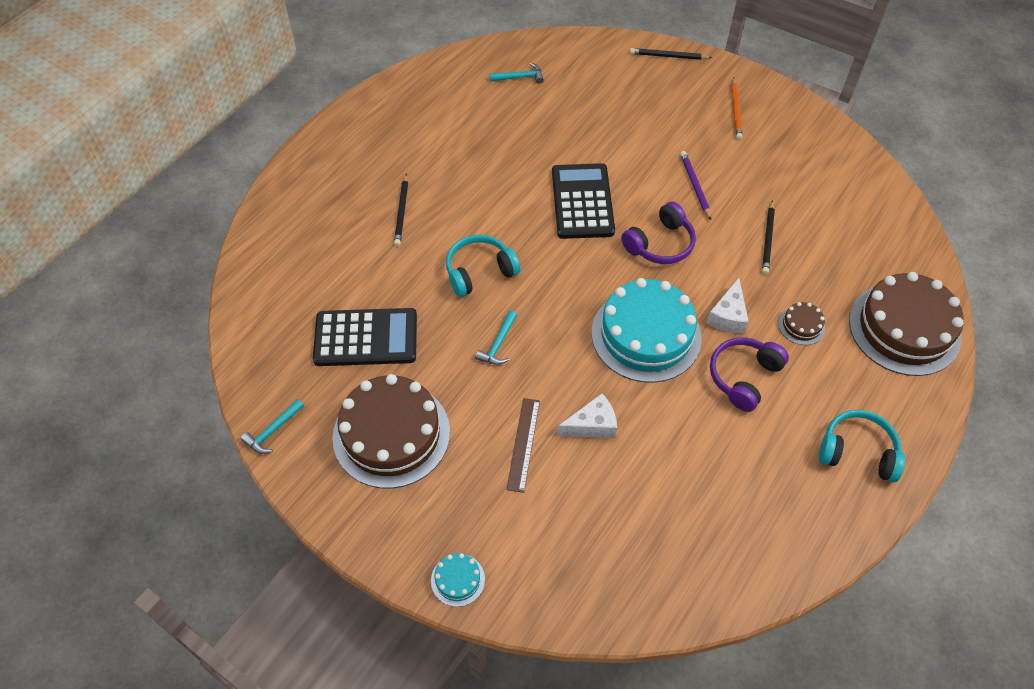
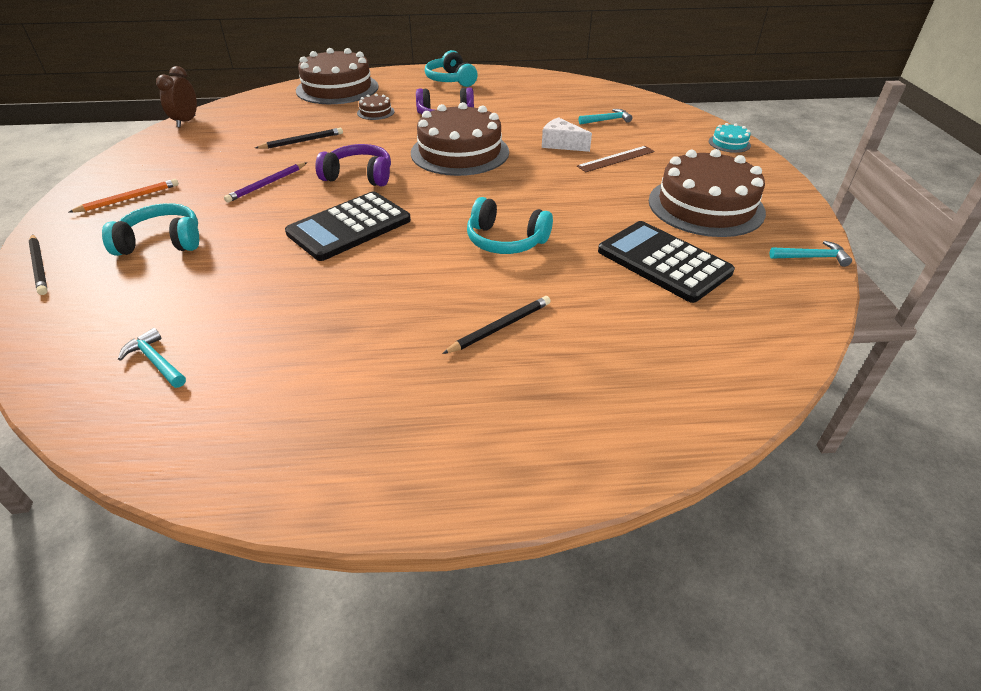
camera: 130 degrees left, 15 degrees down
(498, 344) = (560, 200): turquoise hammer -> turquoise hammer (607, 120)
(646, 335) = (460, 152): turquoise cake -> brown cake
(650, 109) = (162, 242): none -> turquoise headphones
(728, 316) = (400, 133): white cheese -> none
(885, 181) = (186, 121): none -> brown clock

